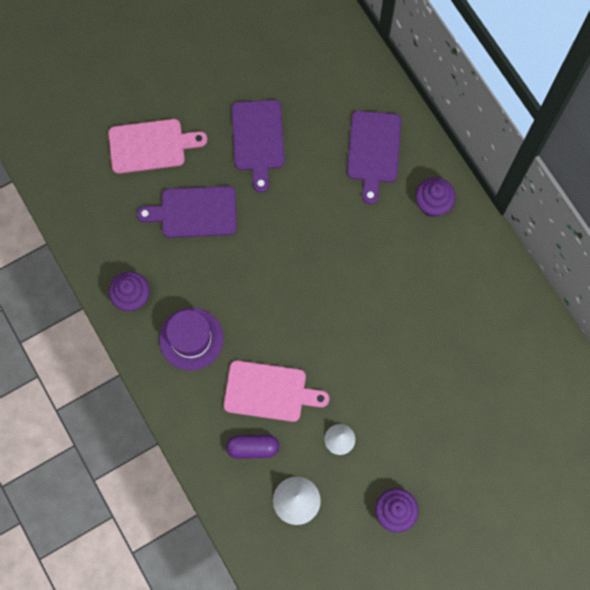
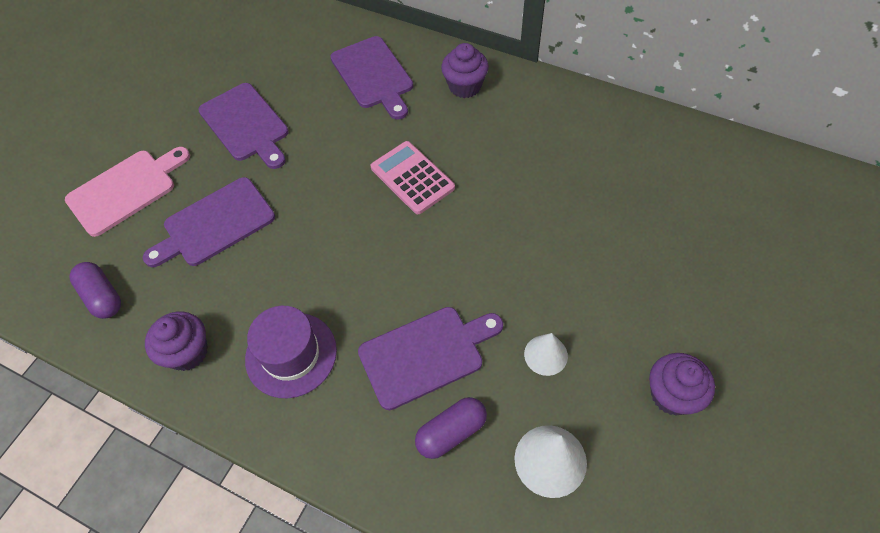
camera: 30 degrees left, 15 degrees down
(100, 223) = (102, 297): none -> purple capsule
(269, 391) = (426, 354): pink cutting board -> purple cutting board
(343, 259) = (412, 178): none -> pink calculator

